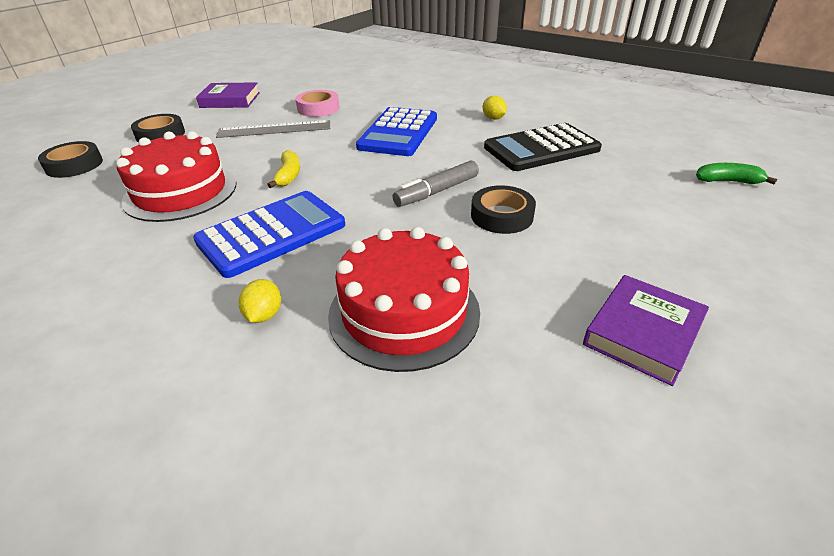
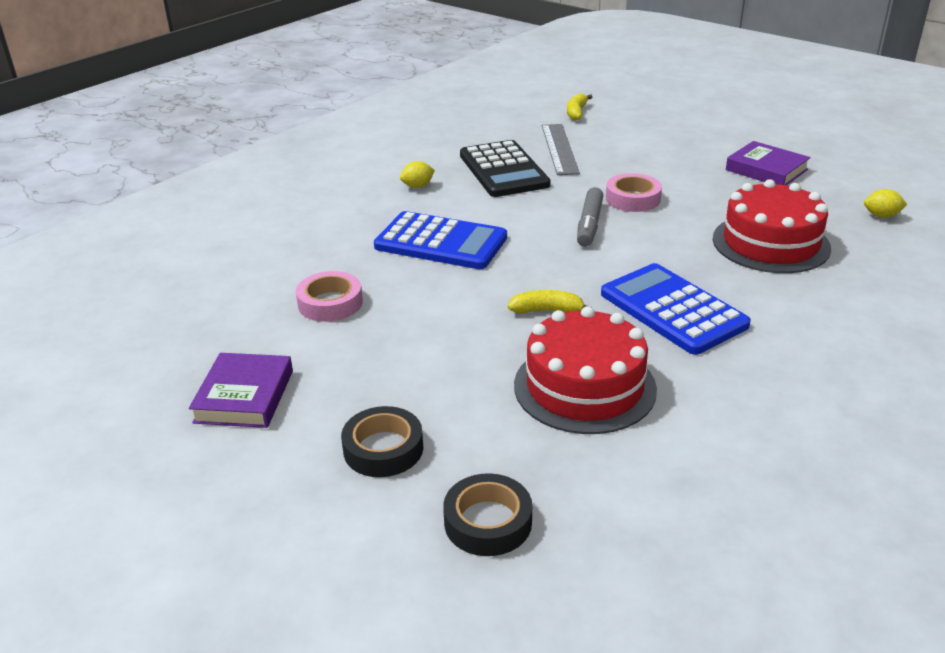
camera: 85 degrees left, 5 degrees down
(264, 315) = (792, 301): yellow lemon -> yellow lemon (881, 216)
(274, 129) = (399, 335): grey ruler -> grey ruler (560, 149)
(437, 192) = (589, 224): grey marker -> grey marker turned 45 degrees clockwise
(501, 216) = (633, 199): black tape -> pink tape
(727, 181) = (576, 112): green banana -> yellow banana

